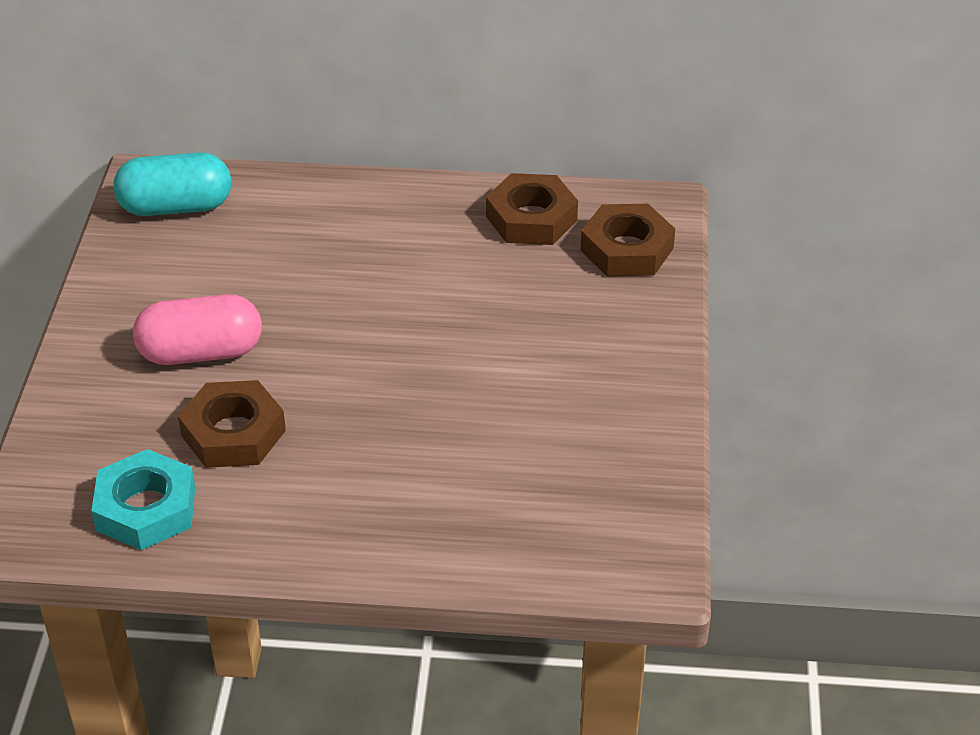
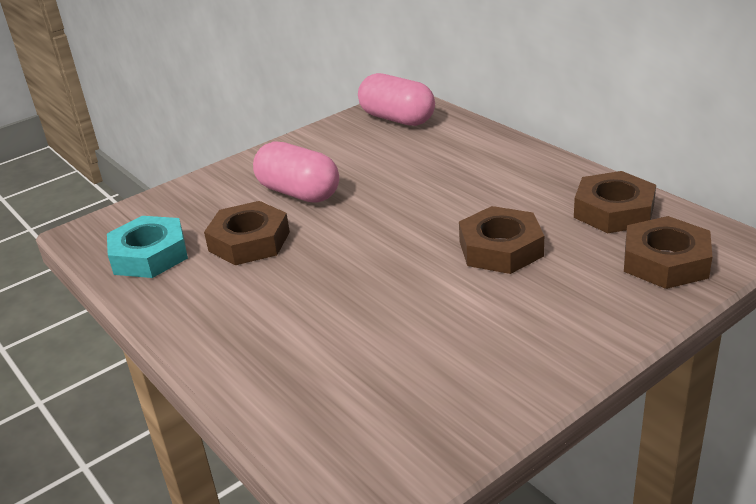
camera: 50 degrees right, 10 degrees down
(176, 207) = (397, 119): turquoise capsule -> pink capsule
(484, 308) = (500, 248): none -> brown nut

